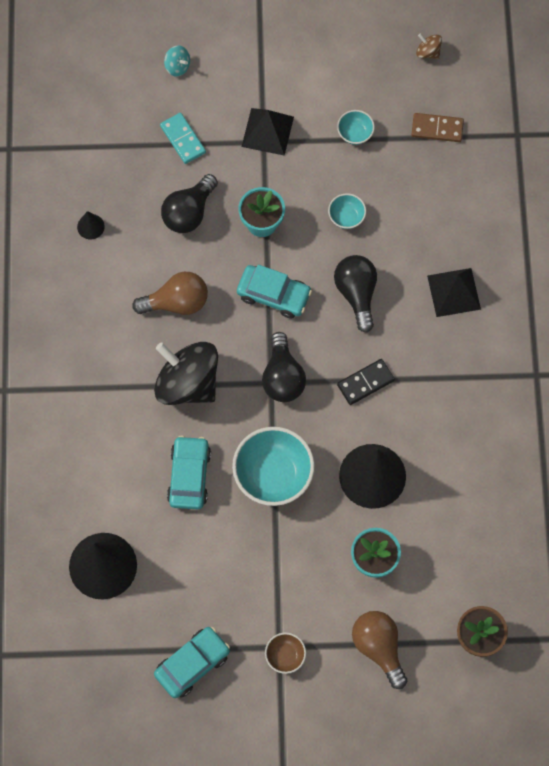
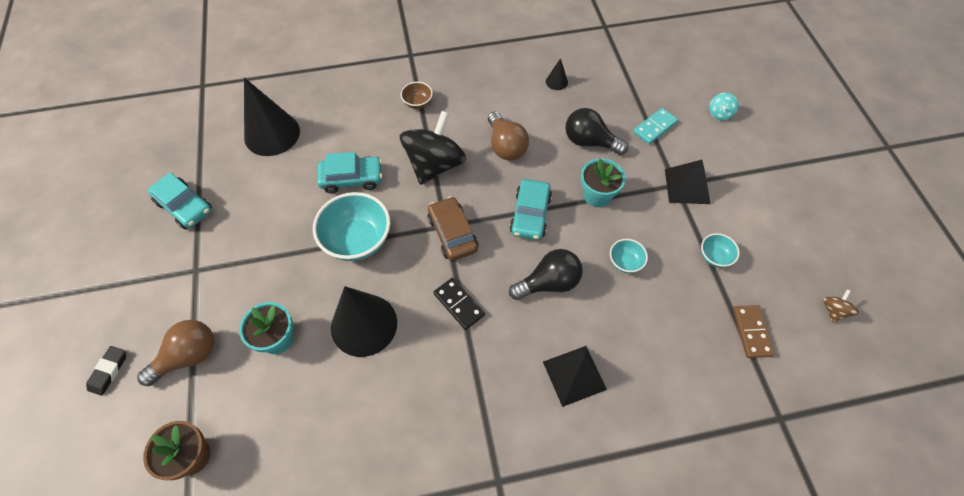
camera: 80 degrees right, 10 degrees down
(282, 377) = (452, 234): black light bulb -> brown car
(285, 656) = (186, 276): brown bowl -> brown bowl (417, 103)
(382, 726) = (108, 371): none -> black eraser

